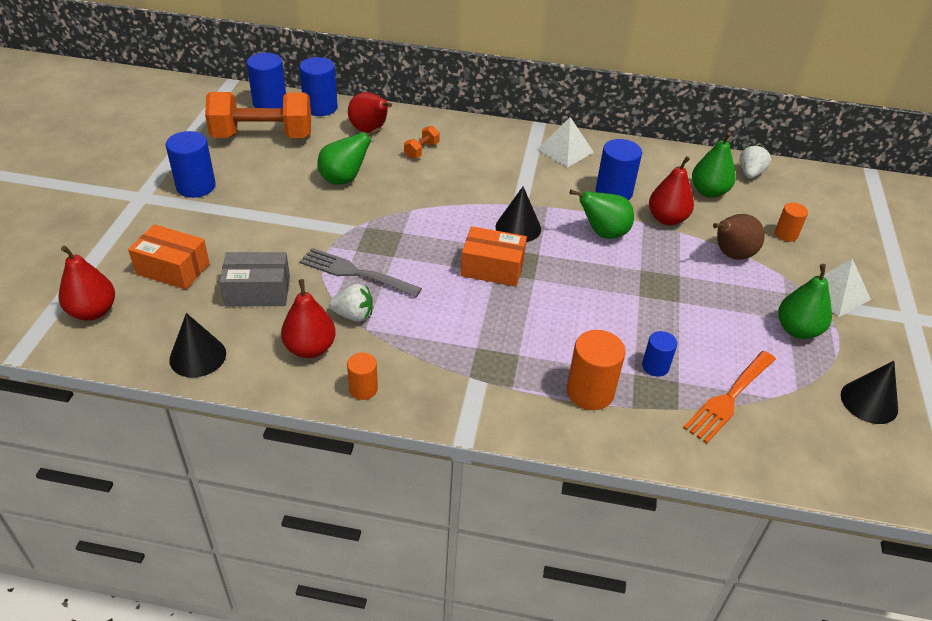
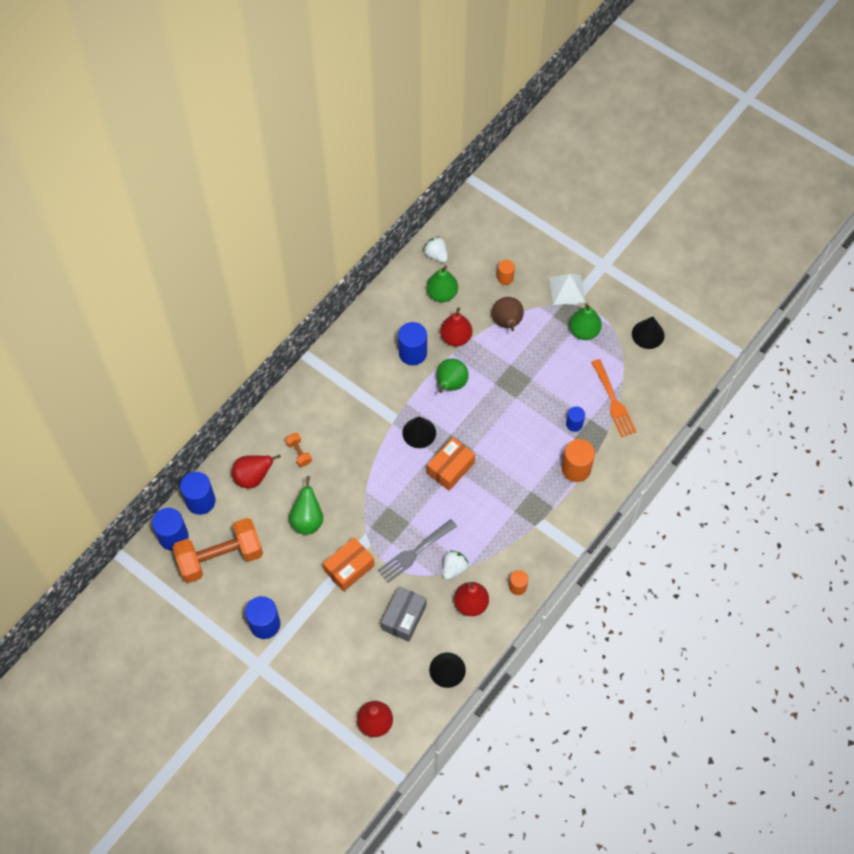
camera: 60 degrees left, 20 degrees up
(173, 269) = (355, 663): orange box -> orange box (349, 568)
(262, 136) = (220, 557): orange dumbbell -> orange dumbbell turned 45 degrees clockwise
(565, 150) = (349, 356): white pyramid -> none

